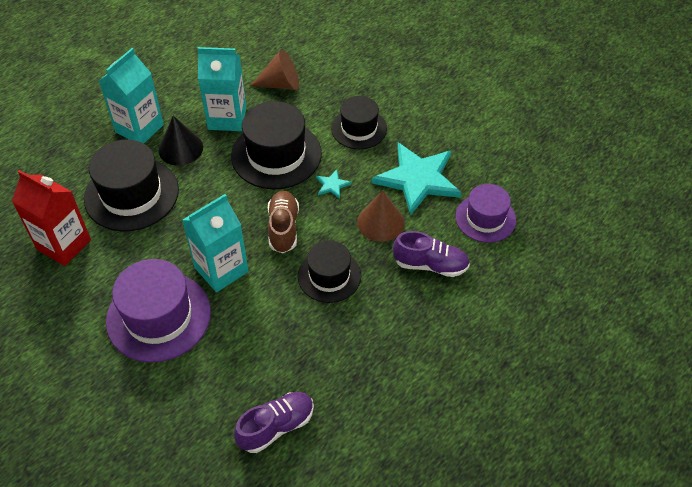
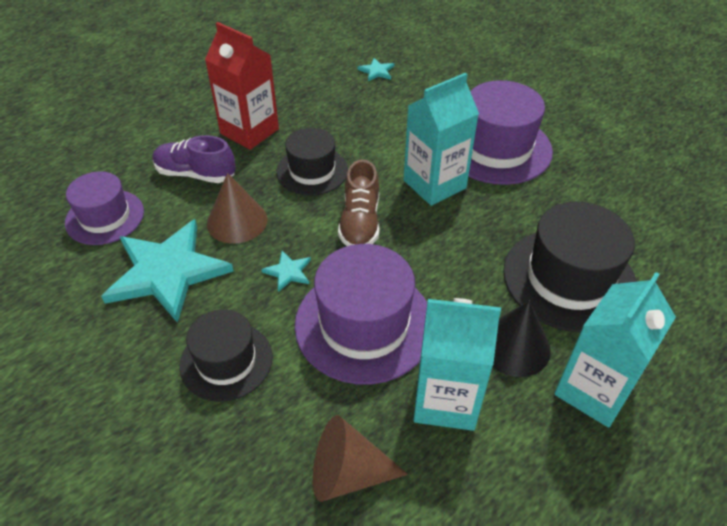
camera: 175 degrees left, 5 degrees down
(64, 245) = (633, 222): red carton -> red carton (249, 131)
(276, 155) = (364, 324): black hat -> purple hat
(276, 427) = (376, 71): purple shoe -> turquoise star

